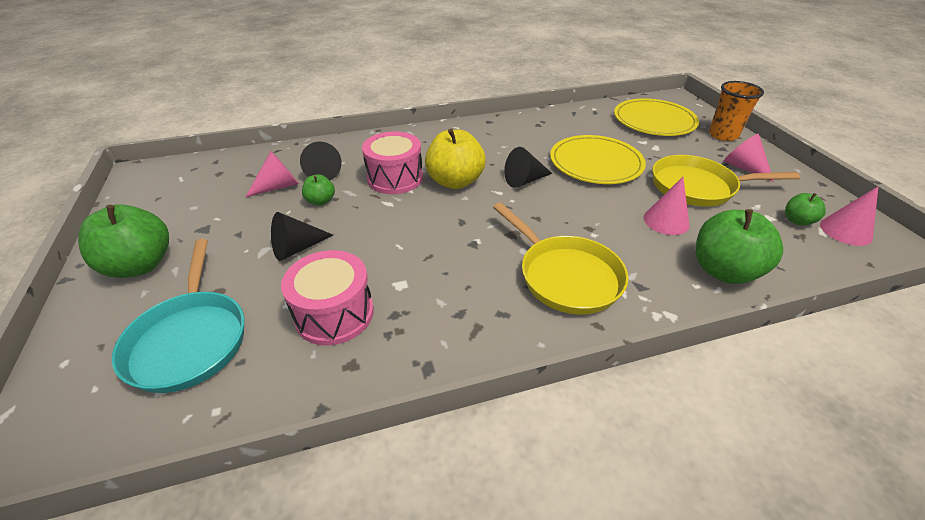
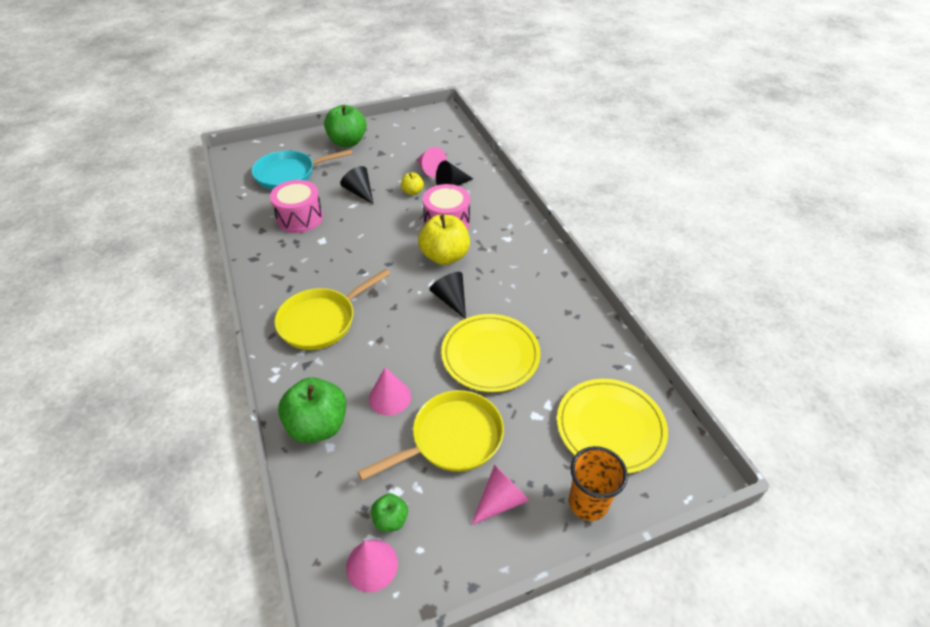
camera: 85 degrees right, 5 degrees up
(321, 201) = (412, 192): green apple -> yellow apple
(698, 187) = (451, 439): yellow pan -> yellow pan turned 60 degrees clockwise

